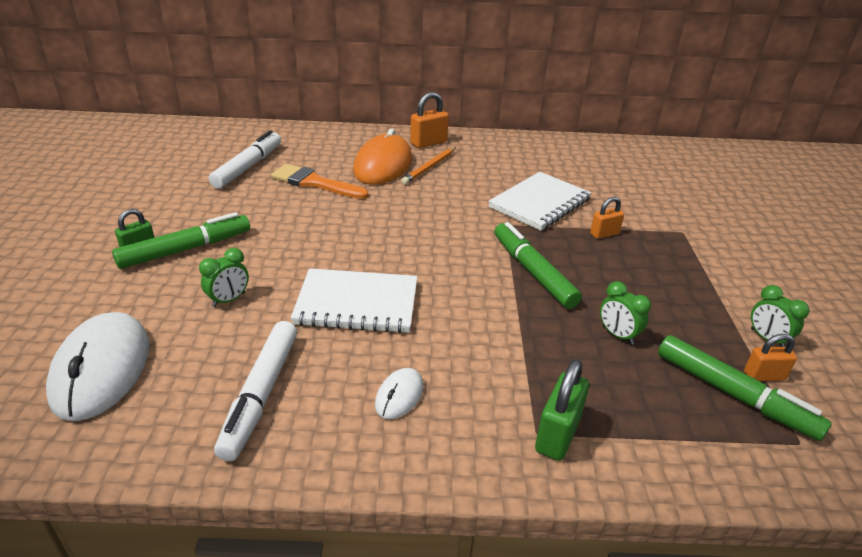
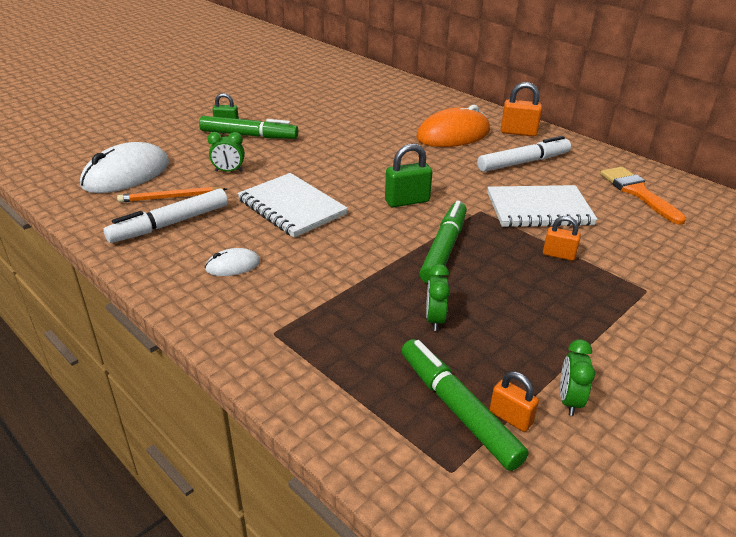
camera: 45 degrees right, 0 degrees up
(248, 166) = (357, 103): white marker -> white marker (523, 162)
(314, 183) = (384, 128): orange brush -> orange brush (637, 192)
(429, 167) = (488, 149): orange pencil -> orange pencil (171, 197)
(557, 435) = (283, 342): green padlock -> green padlock (407, 201)
(734, 394) = (457, 409): green marker -> green marker turned 150 degrees clockwise

